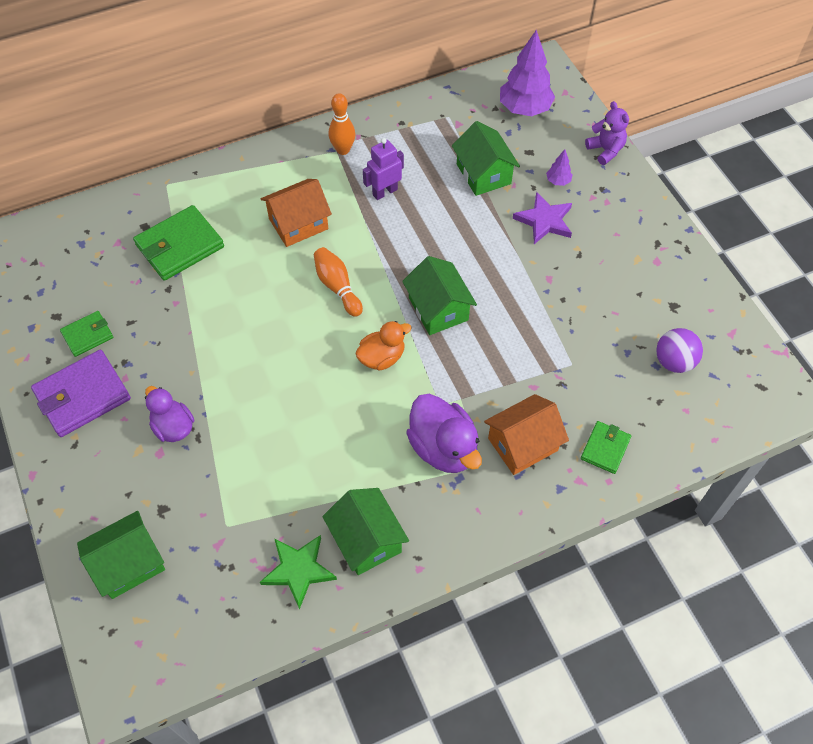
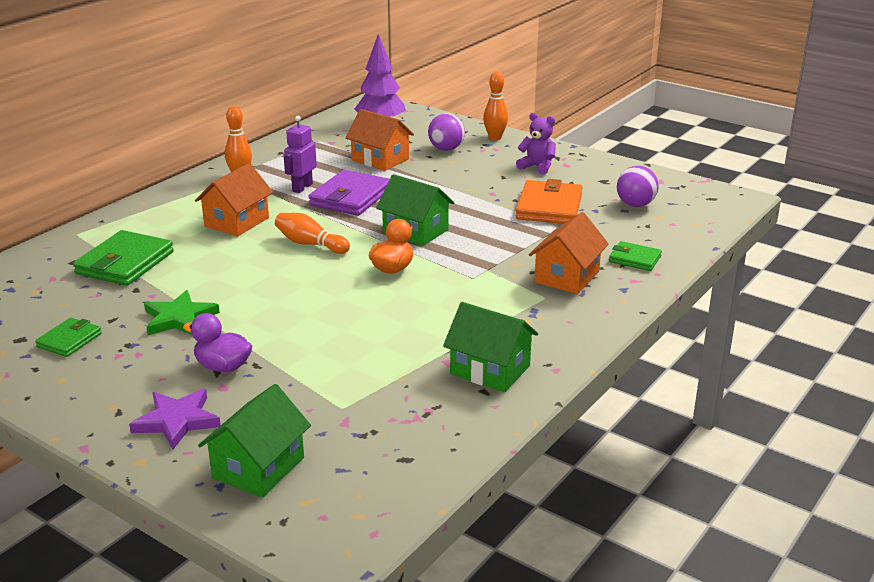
camera: 30 degrees left, 30 degrees down
(82, 396) = (99, 378): purple wallet -> purple wallet (350, 197)
(298, 570) = (444, 409): green star -> green star (179, 318)
(443, 448) = (502, 299): purple duck -> none
(483, 174) = (380, 159): green house -> orange house
(544, 220) = (456, 168): purple star -> purple star (177, 421)
(558, 181) = (446, 149): purple tree -> purple ball
(586, 326) = (549, 207): none -> orange wallet
(605, 150) = (467, 127): purple teddy bear -> purple teddy bear (537, 167)
(605, 448) = (634, 259): green wallet -> green wallet turned 60 degrees counterclockwise
(620, 181) = (495, 138): none -> orange bowling pin

